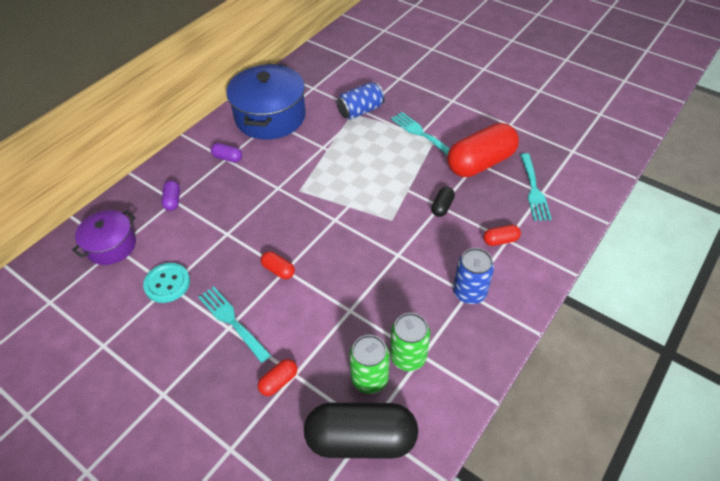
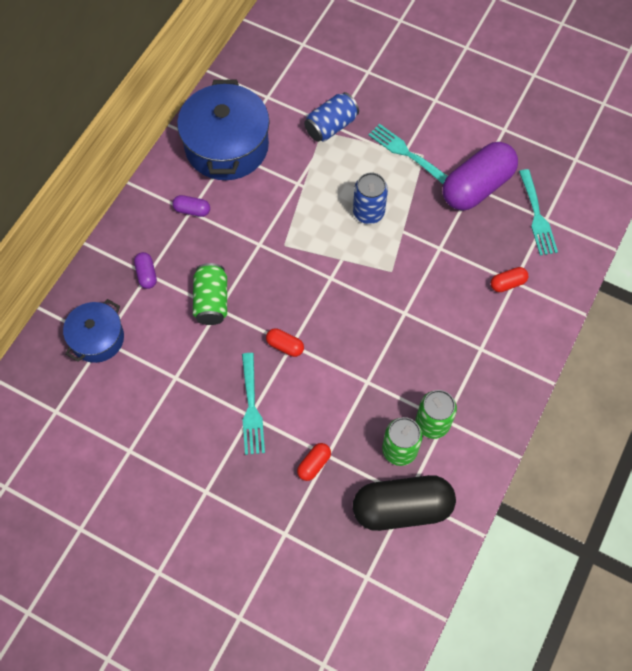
camera: 10 degrees left, 15 degrees up
(111, 246) = (97, 338): purple pot -> blue pot
(167, 283) = (173, 375): turquoise button -> none
(222, 227) = (211, 301): none -> green can
(231, 321) = (251, 408): turquoise fork -> turquoise fork turned 135 degrees counterclockwise
(442, 207) = (442, 249): black capsule -> none
(469, 292) = (482, 347): blue can -> blue can (368, 212)
(480, 163) = (477, 187): red capsule -> purple capsule

